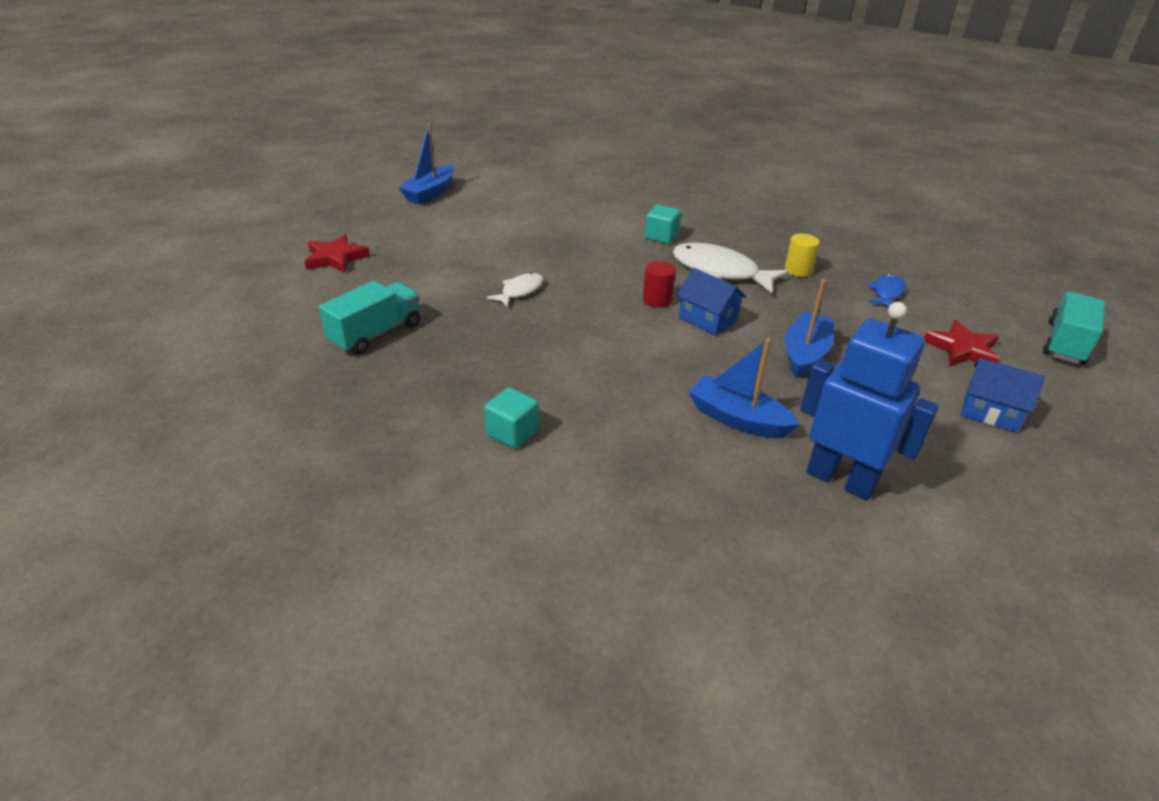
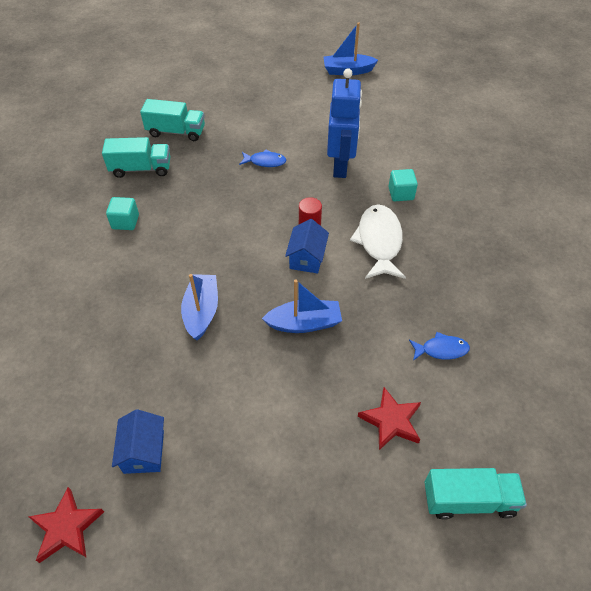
camera: 60 degrees right, 15 degrees up
(335, 258) = (236, 79): red star -> red star (66, 527)
(415, 386) = (141, 169): none -> turquoise truck
(520, 291) = (265, 162): white fish -> blue fish
(798, 270) = (425, 284): yellow cylinder -> none
(841, 479) = (172, 381): blue robot -> blue robot (341, 166)
(990, 412) = (311, 455): blue house -> blue house (144, 451)

